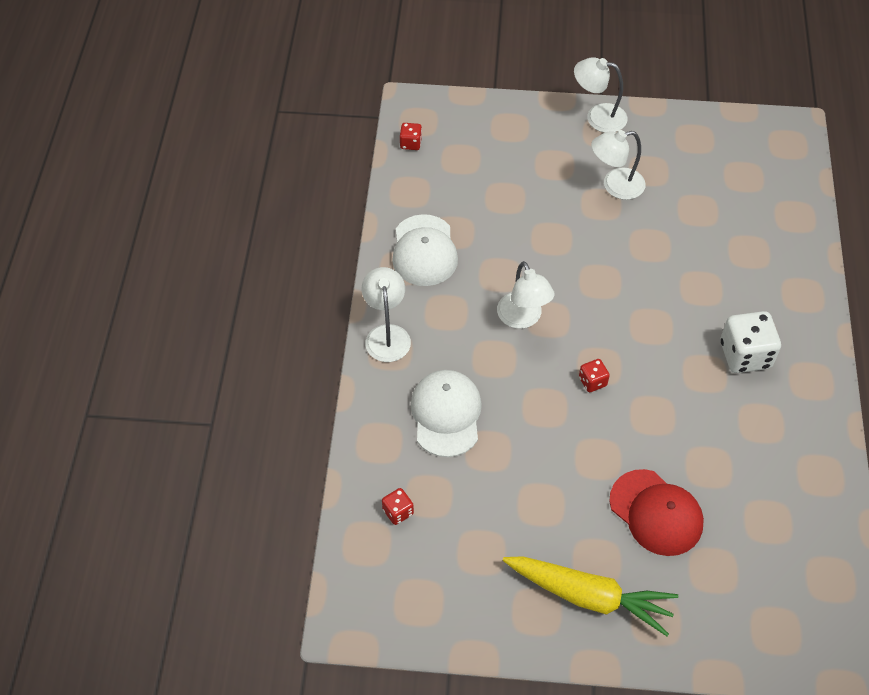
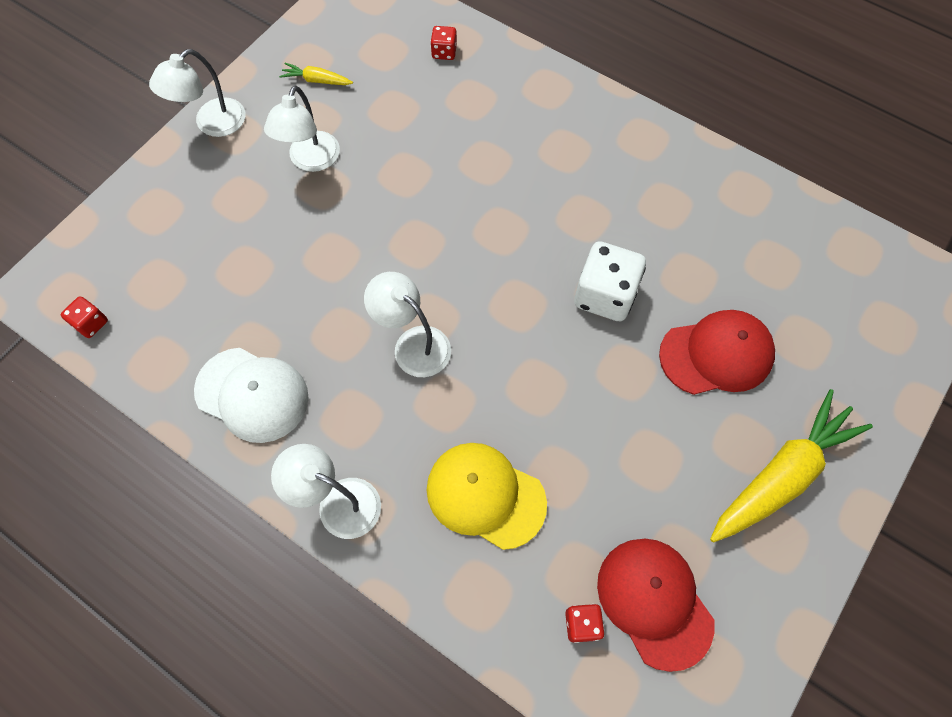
camera: 60 degrees left, 10 degrees up
(440, 549) = (654, 602): none -> red cap
(446, 414) = (485, 495): white cap -> yellow cap
(523, 318) = (413, 344): white lamp -> white lamp turned 150 degrees counterclockwise
(592, 381) = (533, 322): red dice -> red dice (444, 52)
(683, 152) = (316, 80): none -> yellow carrot
(745, 355) = (584, 173): white dice -> white dice (604, 295)

